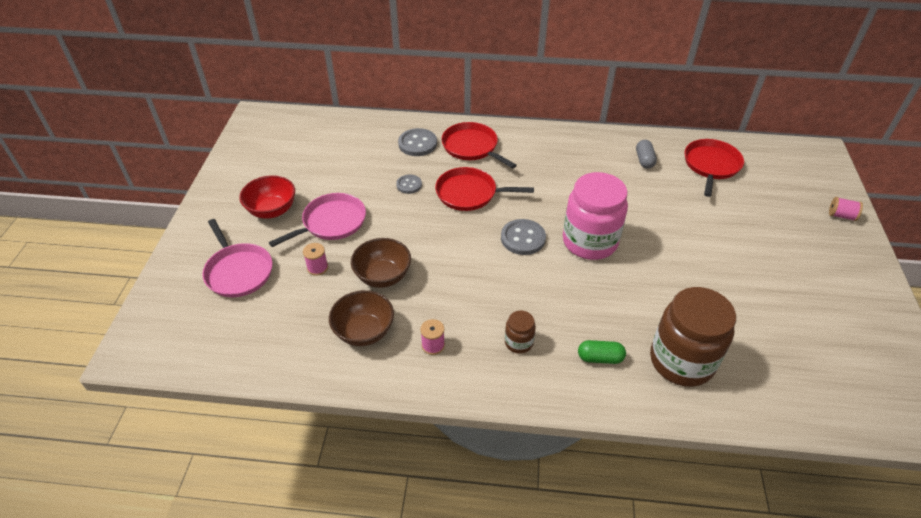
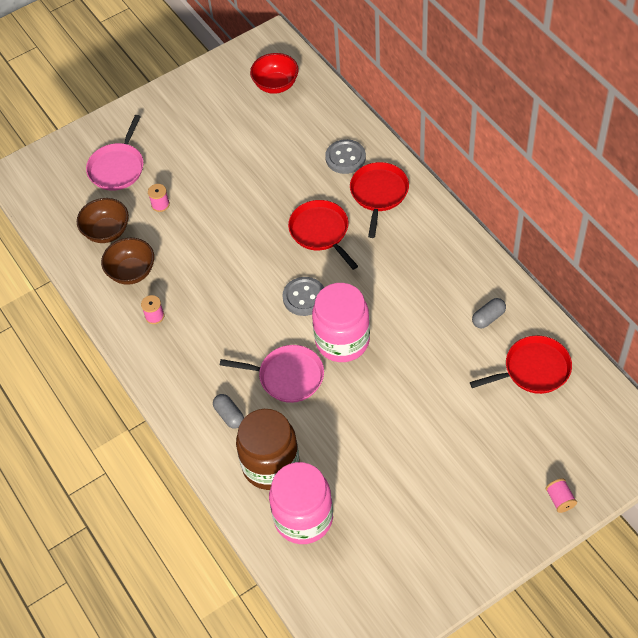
camera: 55 degrees right, 10 degrees up
(272, 210) = (186, 136): red bowl -> red bowl (276, 85)
(331, 222) = (208, 177): pink pan -> pink pan (287, 376)
(383, 276) = (187, 245): brown bowl -> brown bowl (107, 232)
(409, 185) = (292, 189): grey button -> none
(518, 342) = (200, 361): brown jar -> none
(600, 358) = (229, 415): green capsule -> grey capsule
(758, 372) = (303, 518): none -> pink jar

